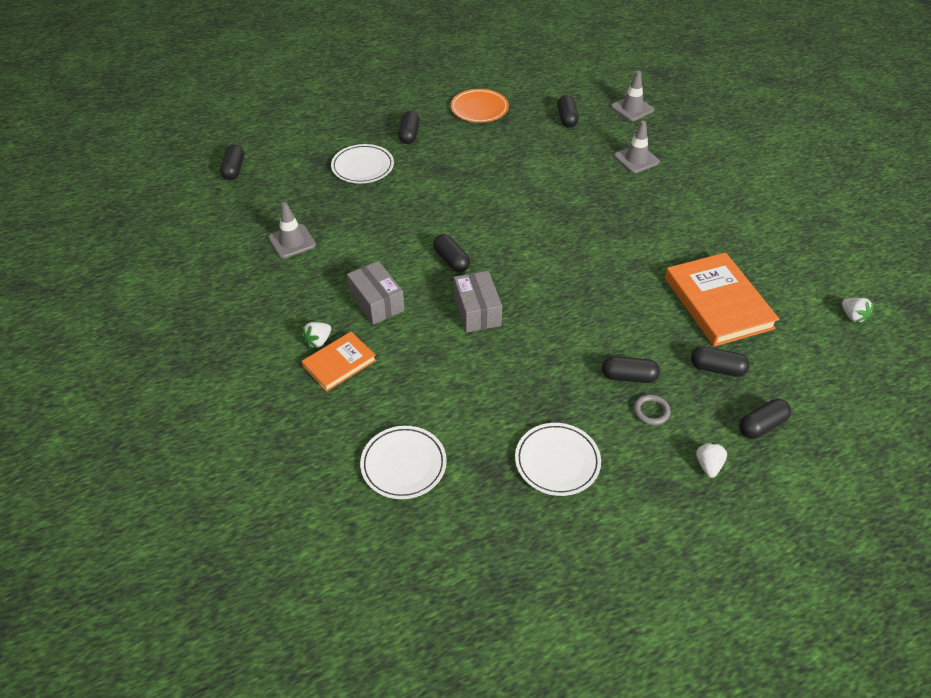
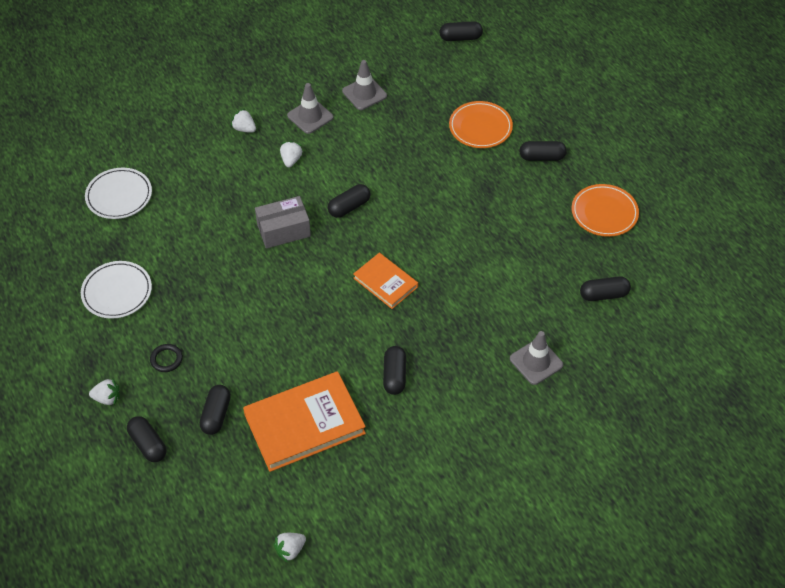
camera: 85 degrees right, 5 degrees up
(339, 363) = (220, 145): orange book -> orange book (385, 282)
(362, 167) = (480, 127): white plate -> orange plate
(376, 302) = (291, 160): grey box -> white strawberry
(629, 377) = (206, 344): black capsule -> black capsule (394, 376)
(632, 108) = (640, 361): grey traffic cone -> grey traffic cone (310, 116)
(651, 411) = (166, 359): grey ring -> black ring

